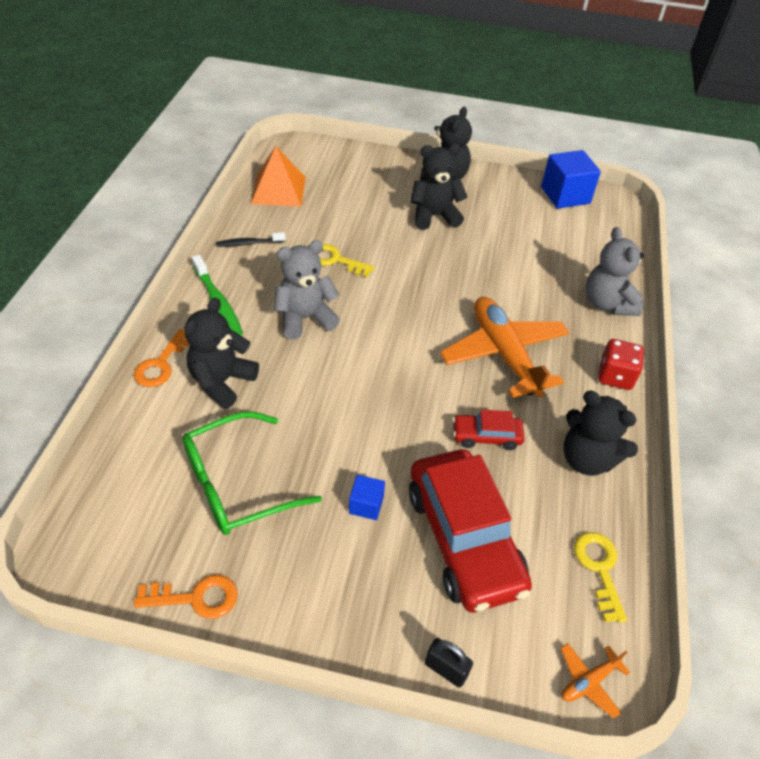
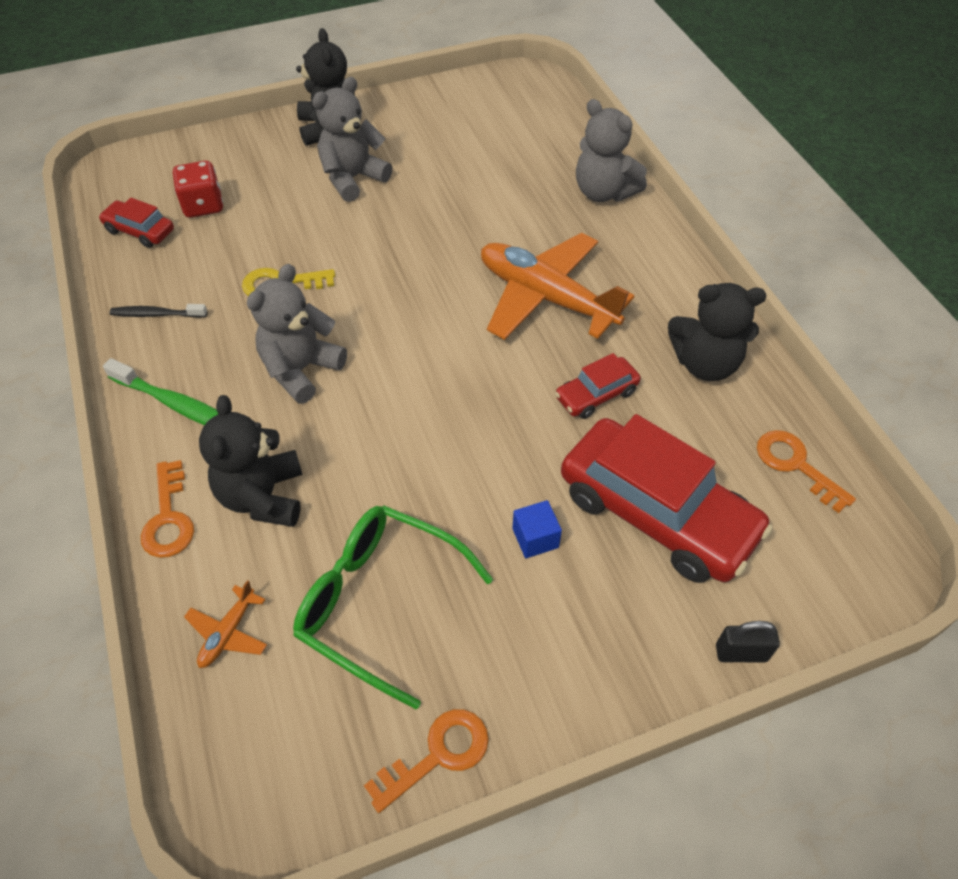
camera: 30 degrees left, 5 degrees up
(237, 484) = (379, 602): green glasses -> green glasses turned 90 degrees clockwise
(249, 243) = (156, 314): black toothbrush -> black toothbrush turned 45 degrees clockwise
(278, 190) = (140, 231): orange pyramid -> red car
(434, 216) = (353, 178): black teddy bear -> grey teddy bear
(565, 195) = (474, 92): blue cube -> none
(589, 681) = (866, 577): orange plane -> orange plane (228, 633)
(599, 569) = (796, 465): yellow key -> orange key
(615, 376) = (667, 265): red dice -> red dice (203, 205)

